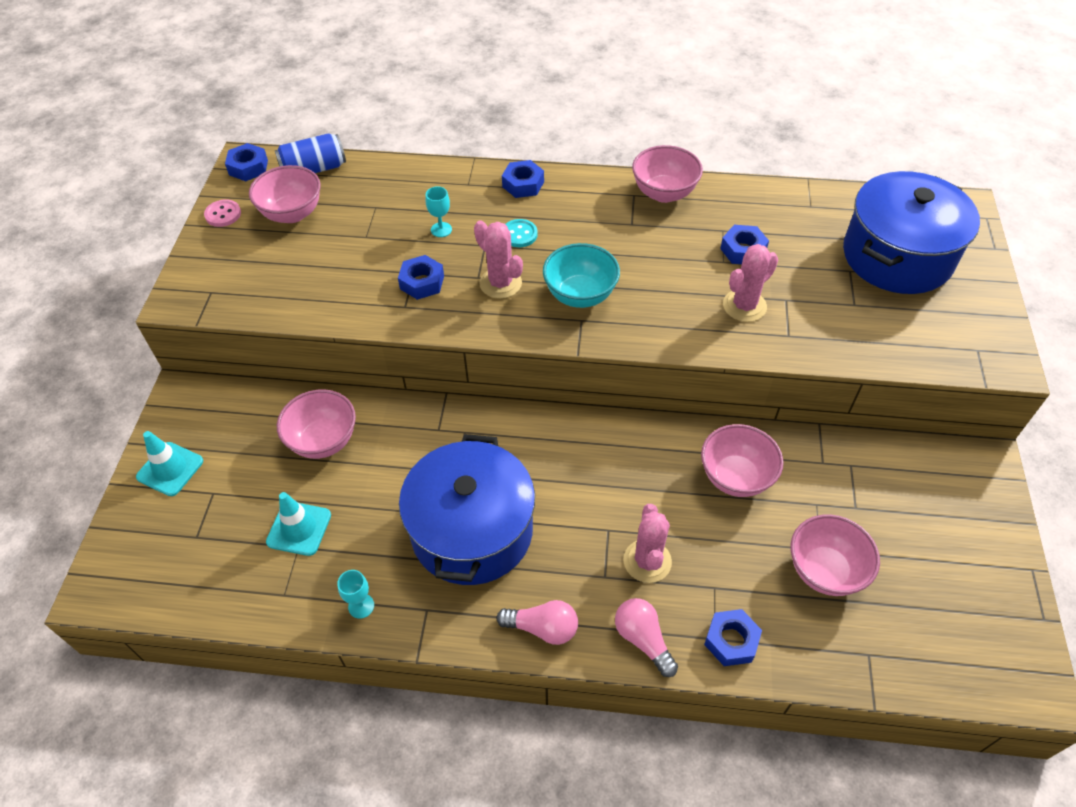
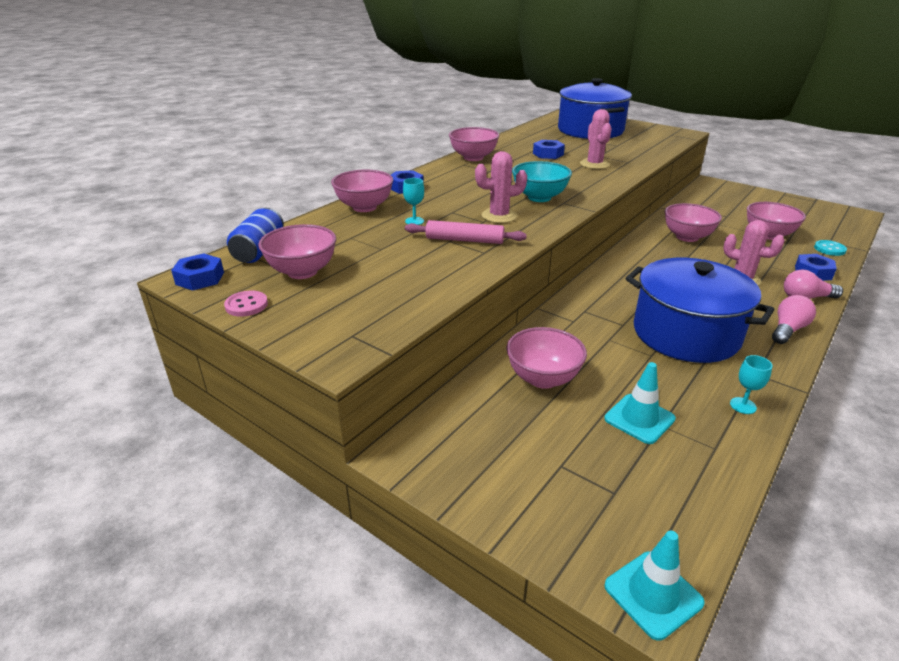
camera: 60 degrees left, 20 degrees down
(170, 469) = (505, 491): turquoise traffic cone -> turquoise traffic cone (653, 594)
(422, 282) = (464, 240): blue nut -> pink rolling pin
(448, 182) = (364, 207): none -> pink bowl
(519, 234) = (456, 200): turquoise button -> turquoise button (829, 249)

